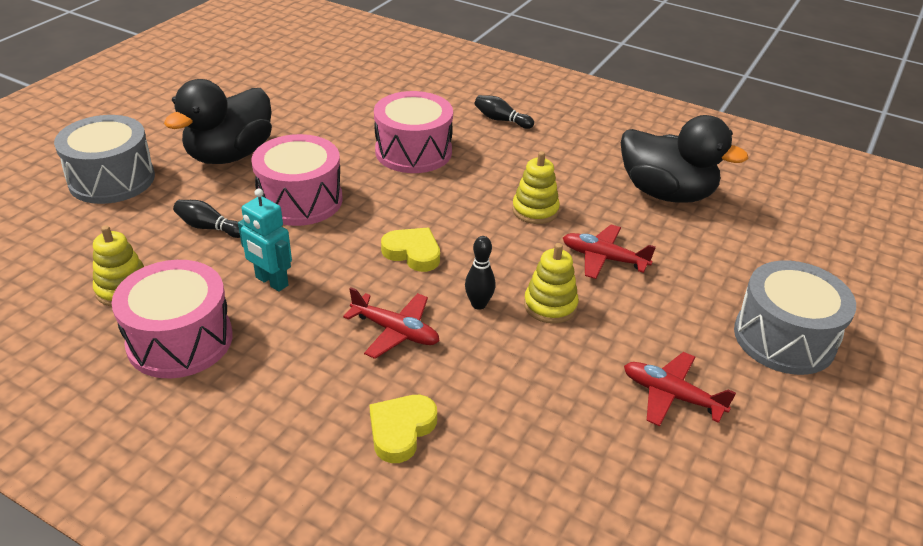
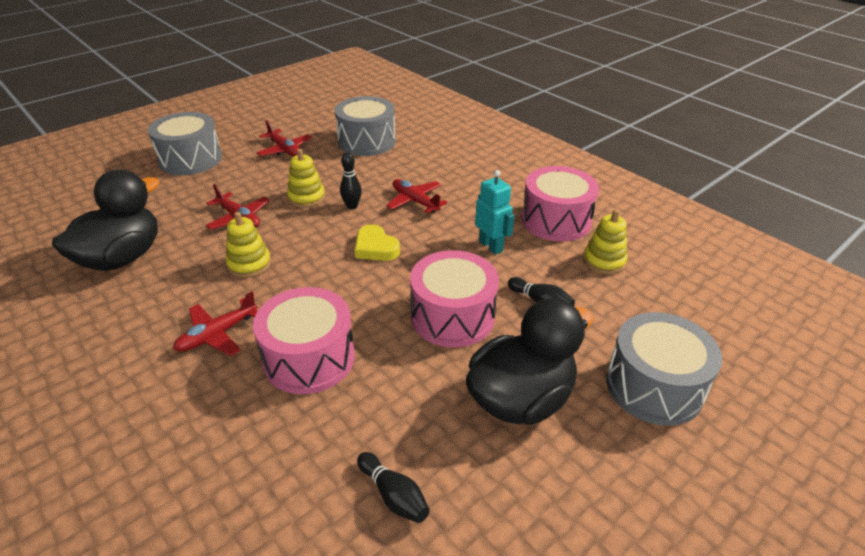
camera: 160 degrees left, 0 degrees up
(401, 430) = (433, 161): yellow heart -> none
(501, 120) = (168, 390): black bowling pin -> black bowling pin (394, 495)
(503, 153) = (217, 334): none -> red plane
(551, 456) = (366, 141): none -> grey drum
(666, 193) = (122, 258): black duck -> black duck turned 75 degrees clockwise

